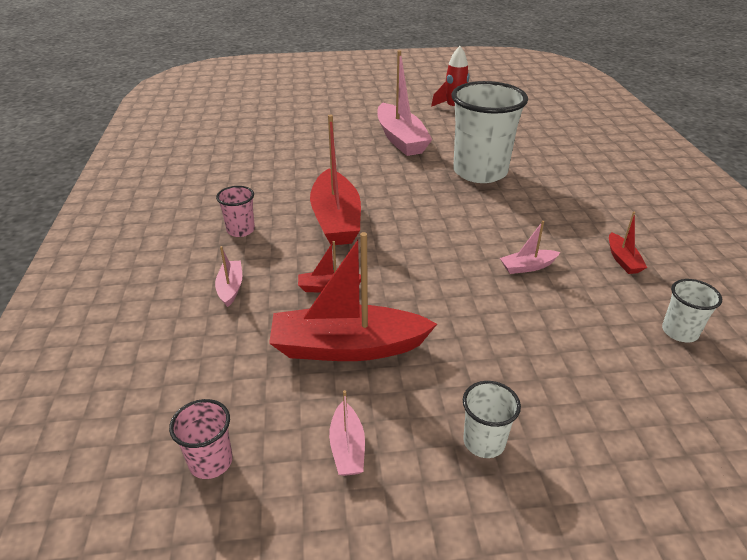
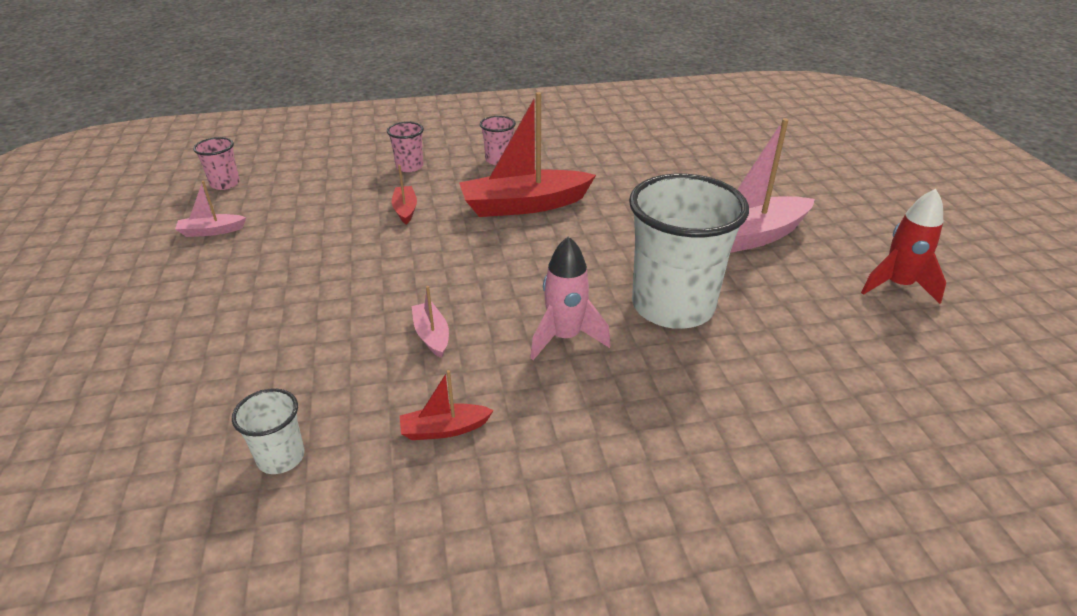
camera: 85 degrees right, 0 degrees up
(230, 288) = (409, 167): pink boat -> pink cup
(347, 347) = (320, 224): red boat -> none
(484, 442) = (186, 293): white cup -> none
(519, 211) = (565, 337): none -> pink rocket

